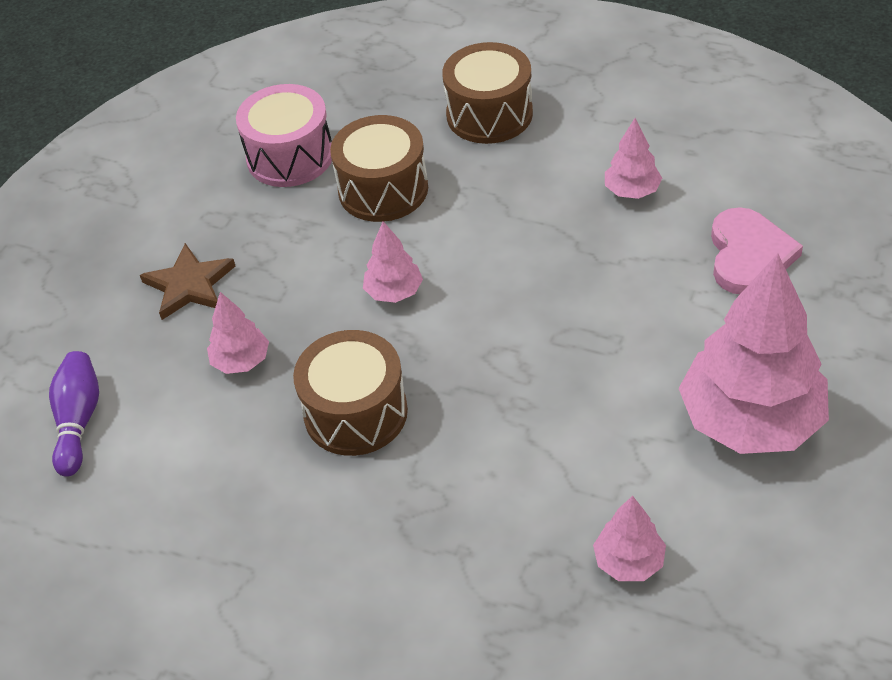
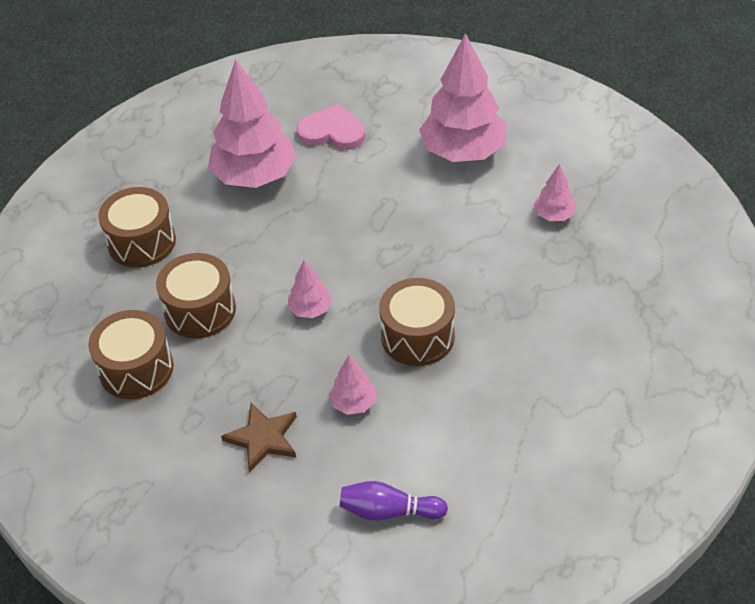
camera: 85 degrees left, 0 degrees up
(290, 156) = (136, 369): pink drum -> brown drum
(632, 191) = (255, 176): pink tree -> pink tree, size x2.17

